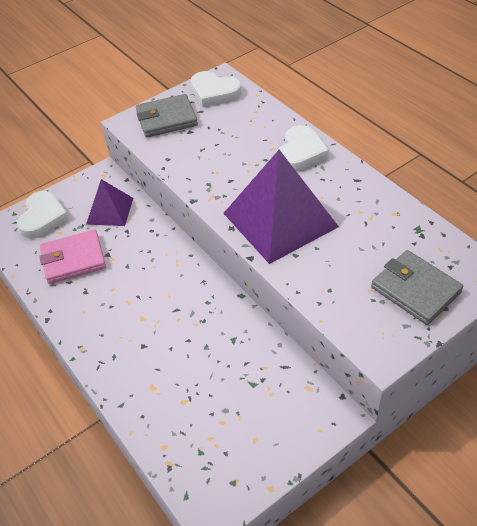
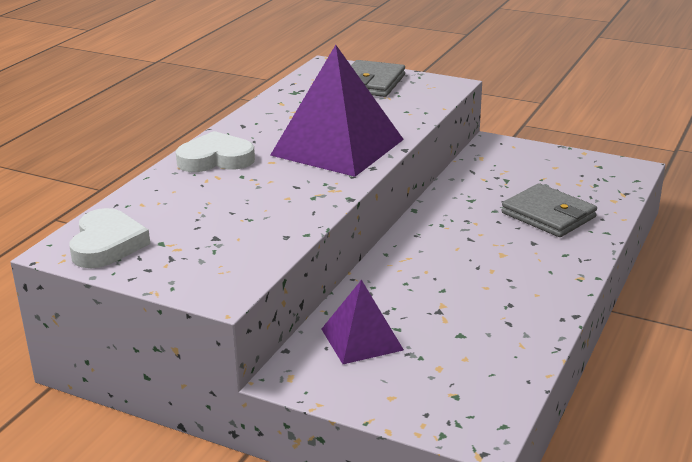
camera: 120 degrees left, 20 degrees down
(43, 218) = (425, 397): white heart -> none
(73, 259) = (472, 334): pink wallet -> none
(166, 119) = (196, 263): grey wallet -> grey wallet (548, 215)

